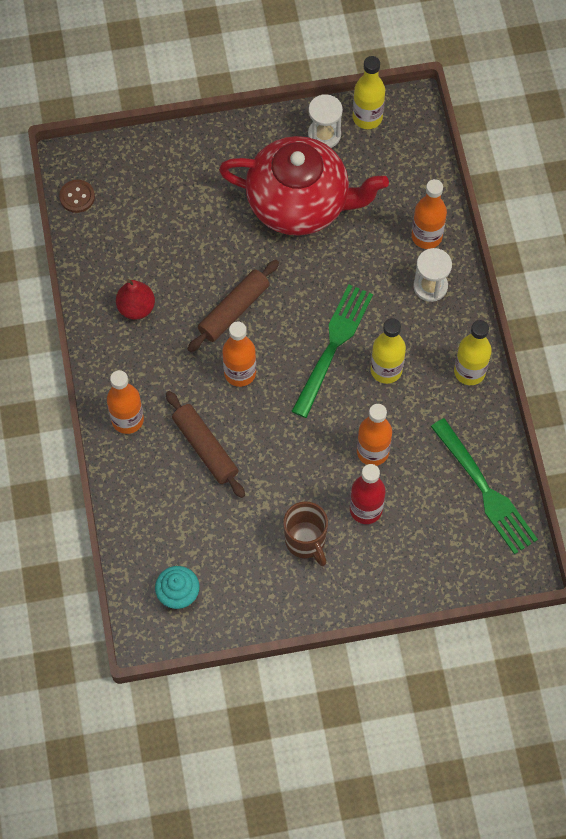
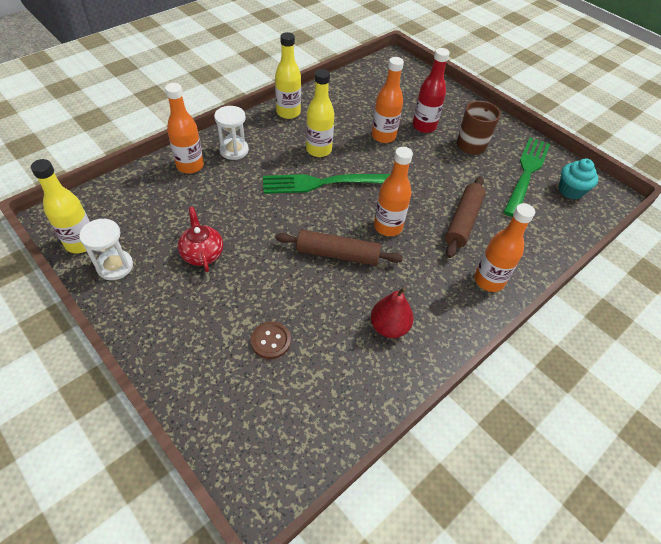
camera: 125 degrees left, 15 degrees down
(77, 197) = (306, 455): brown button -> brown button (271, 341)
(300, 203) = (202, 254): red teapot -> red teapot, size x0.42
(485, 490) = (363, 84): green fork -> green fork (526, 173)

